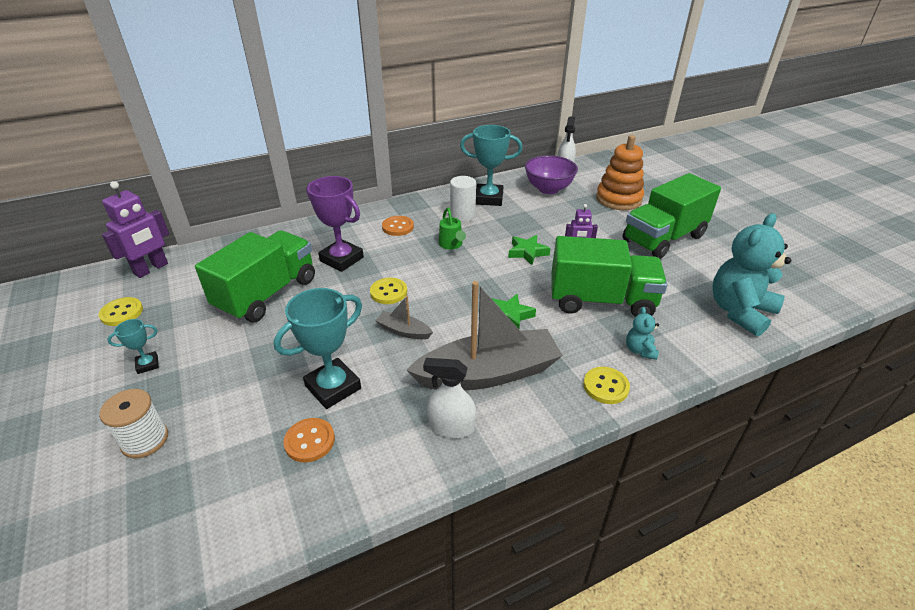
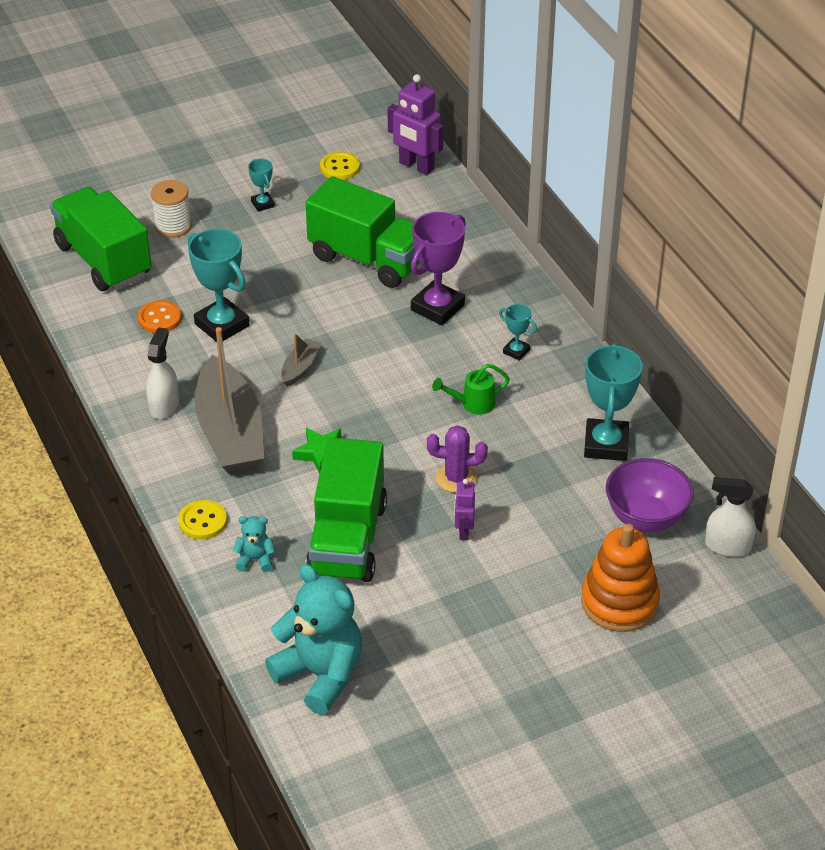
camera: 90 degrees right, 5 degrees up
(388, 292) = (370, 352): yellow button -> none
(398, 227) = (516, 351): orange button -> turquoise trophy
(462, 215) = (552, 415): white cylinder -> none
(527, 252) = (456, 478): green star -> purple cactus
(663, 238) = (498, 635): green truck -> green truck (103, 260)

